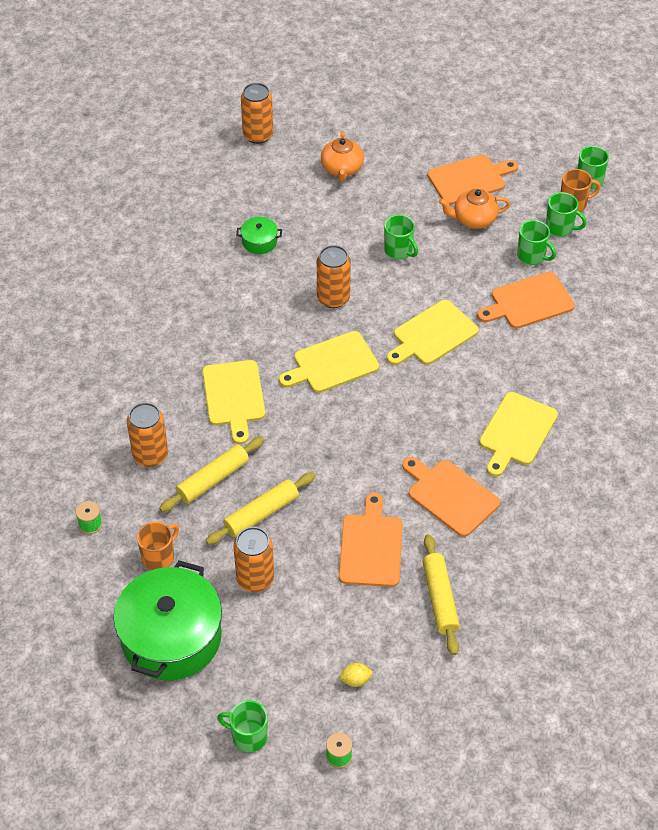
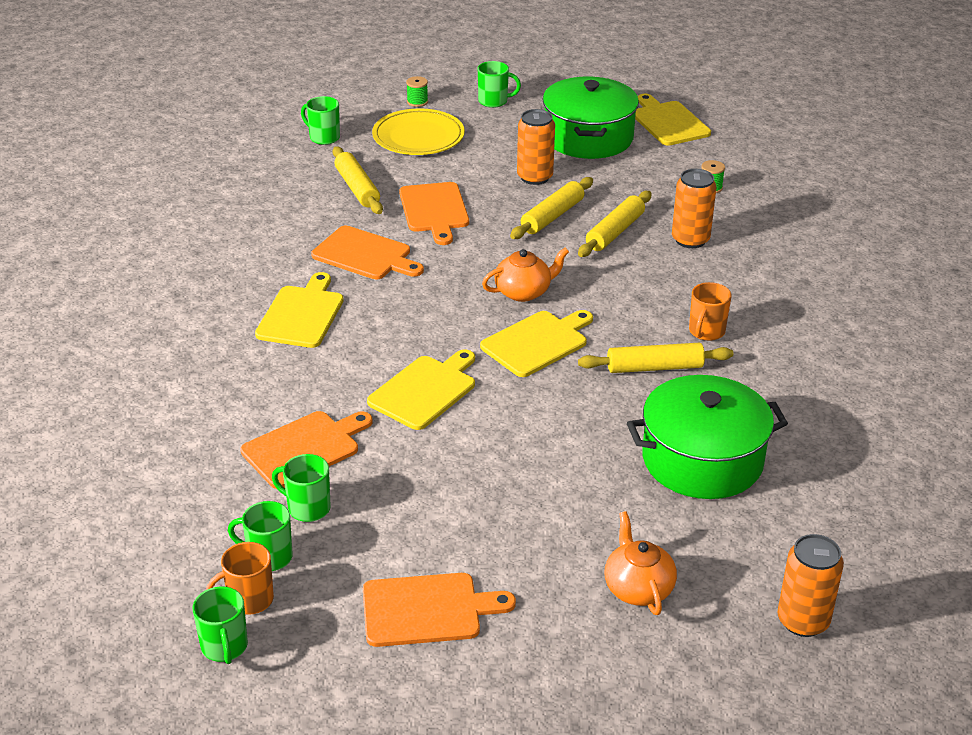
camera: 165 degrees right, 15 degrees down
(159, 557) = (631, 177): orange mug -> orange mug (706, 332)
(234, 396) = (634, 297): yellow cutting board -> yellow cutting board (668, 122)
(253, 322) = (654, 367): none -> yellow rolling pin
(259, 242) = (702, 460): green pot -> green pot, size x2.37
(333, 298) = (568, 409): orange can -> none
(355, 680) = (418, 137): yellow lemon -> yellow plate
(399, 250) = (503, 482): green mug -> green mug (323, 137)
(469, 179) = (427, 610): orange cutting board -> orange cutting board turned 150 degrees counterclockwise
(473, 219) = (405, 546): orange teapot -> orange teapot (523, 292)

